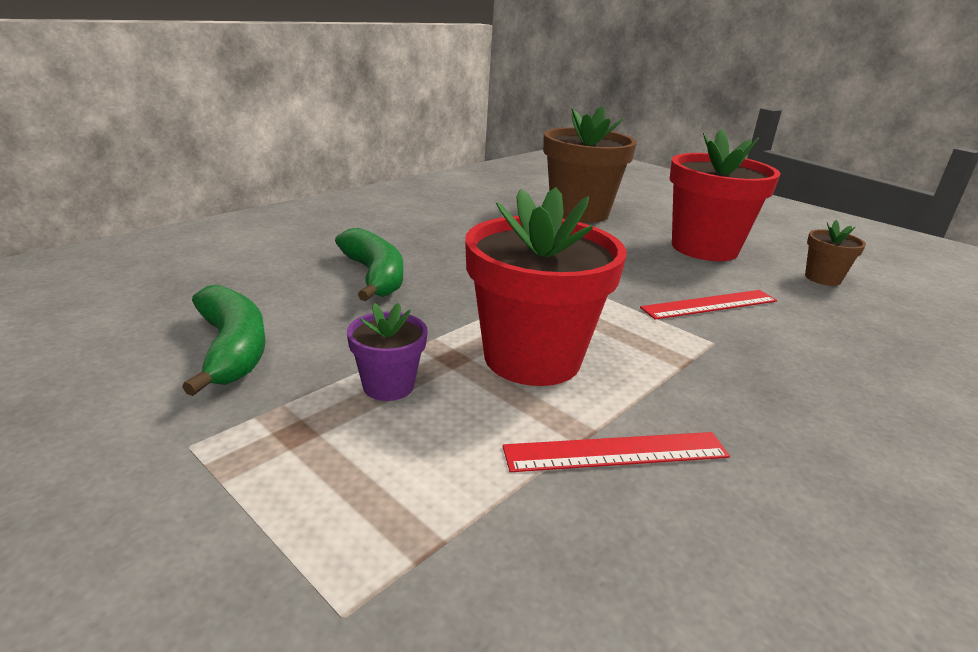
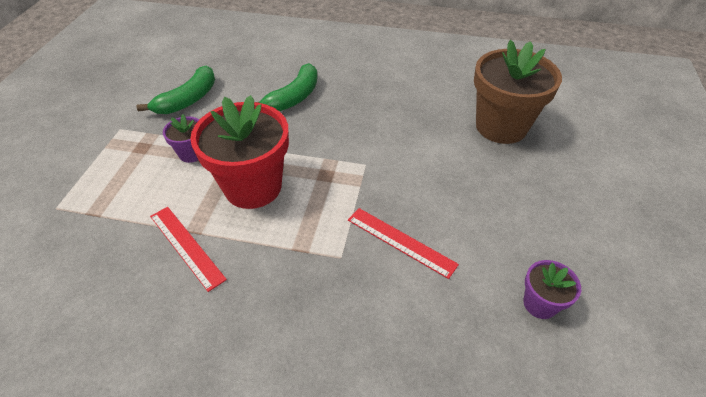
camera: 60 degrees right, 20 degrees up
(704, 248) = (515, 213): red flower pot -> none
(822, 278) = (540, 304): brown flower pot -> purple flower pot

